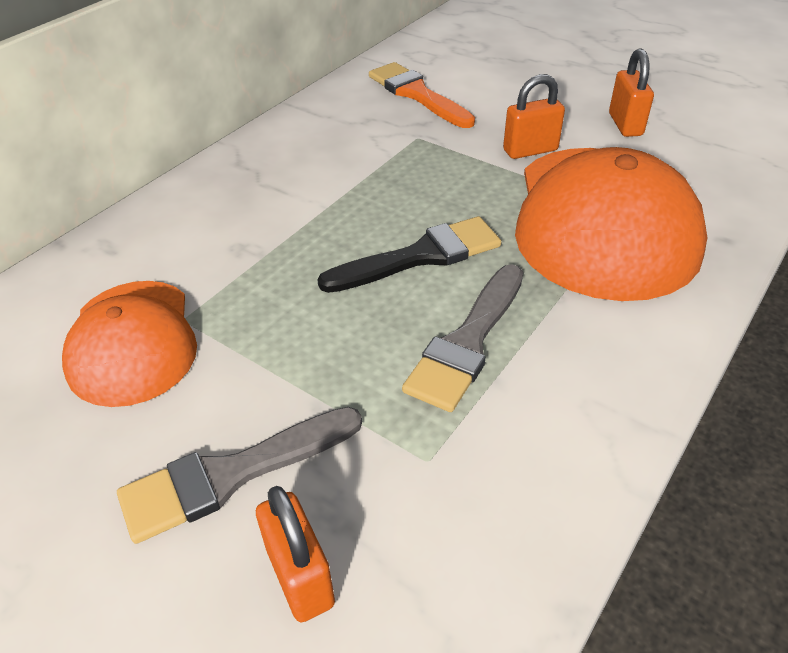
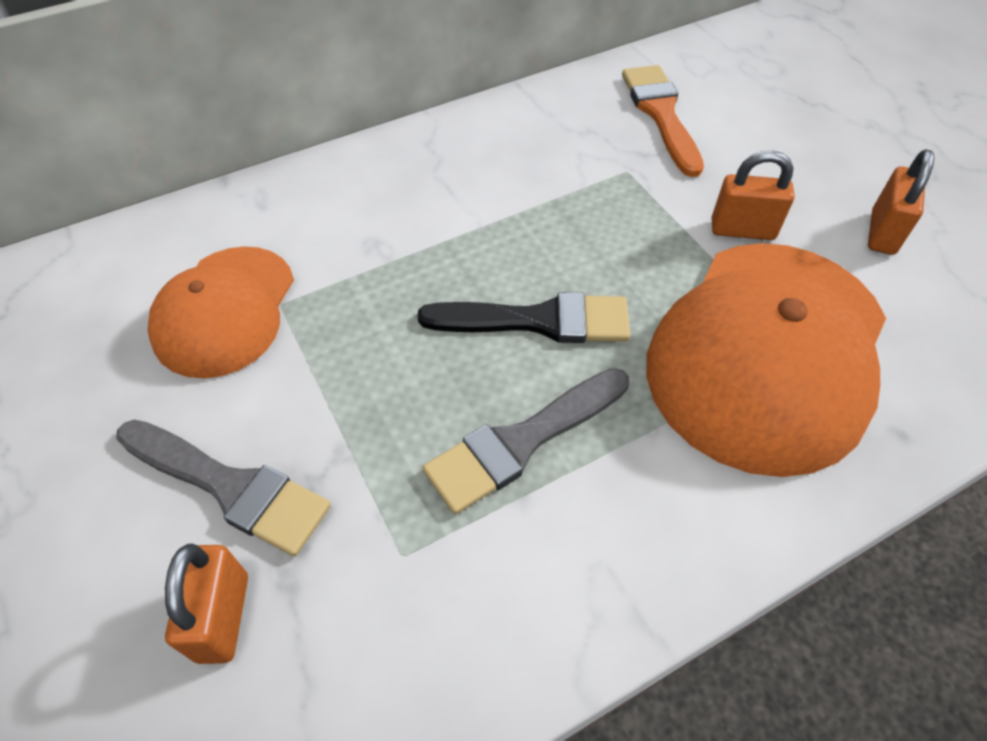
camera: 25 degrees right, 10 degrees up
(233, 474) = (229, 486): grey brush -> grey brush turned 150 degrees counterclockwise

